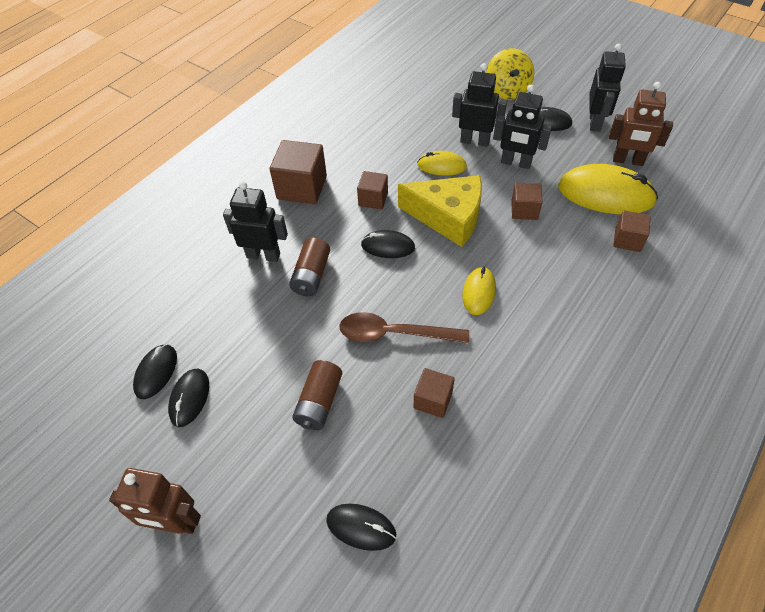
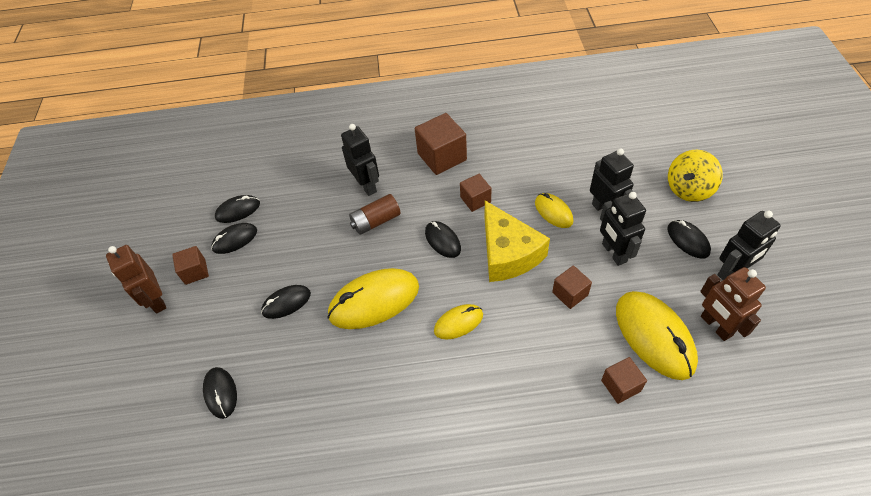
camera: 50 degrees right, 0 degrees up
(319, 402) = (286, 303): brown battery -> black mouse
(394, 333) = (374, 301): brown spoon -> yellow mouse
(433, 400) = (342, 363): brown cube -> brown cube (195, 271)

